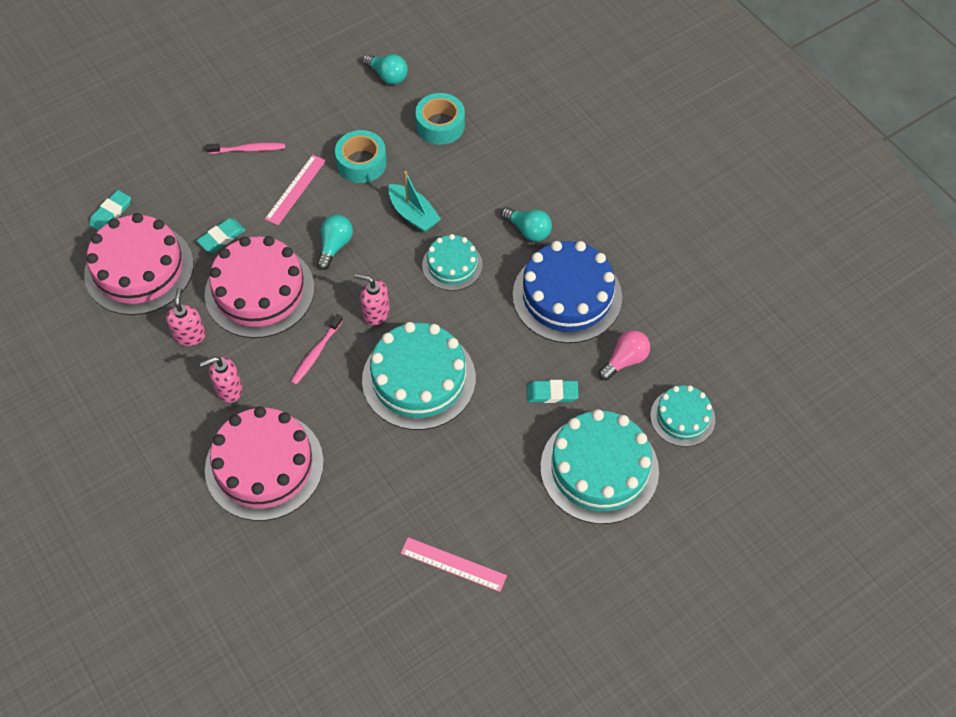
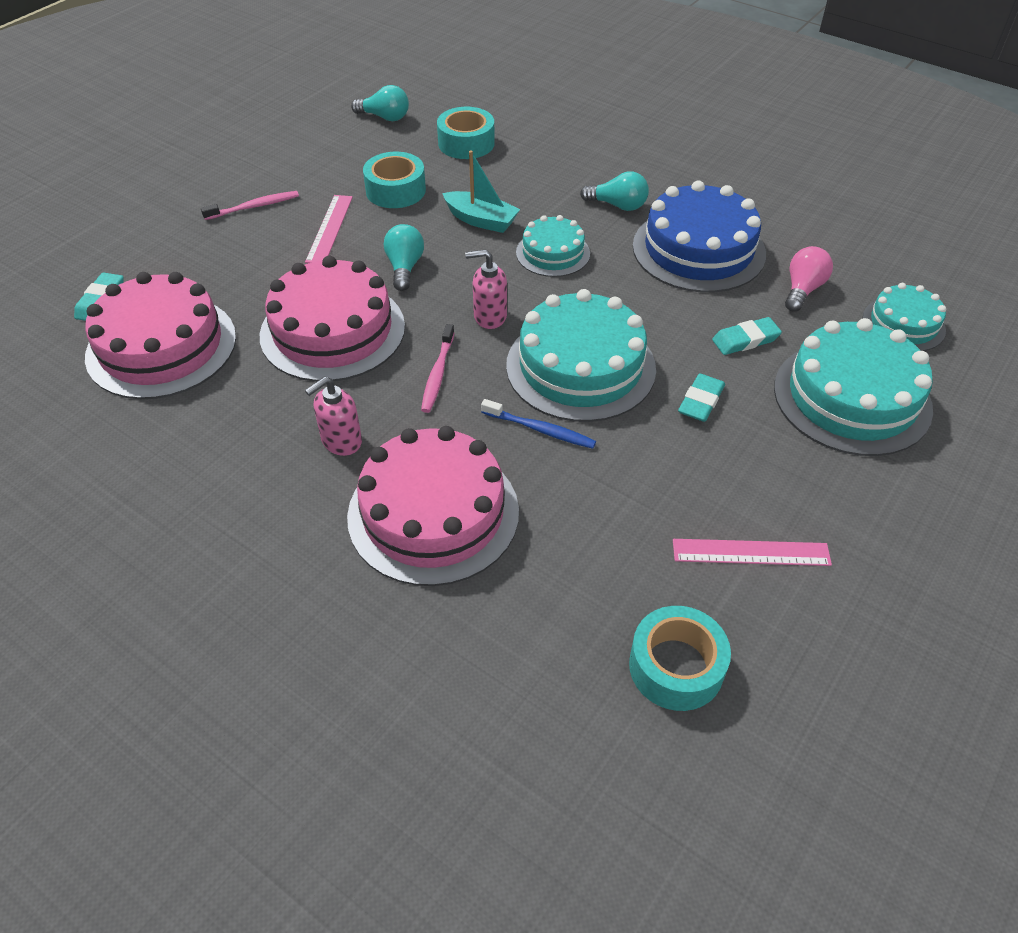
camera: 20 degrees left, 10 degrees down
(189, 335) = (260, 397): pink soap dispenser -> none
(221, 237) = (258, 291): turquoise eraser -> turquoise eraser (701, 401)
(361, 624) = (676, 667): none -> turquoise tape
(364, 423) = (540, 429): none -> blue toothbrush

